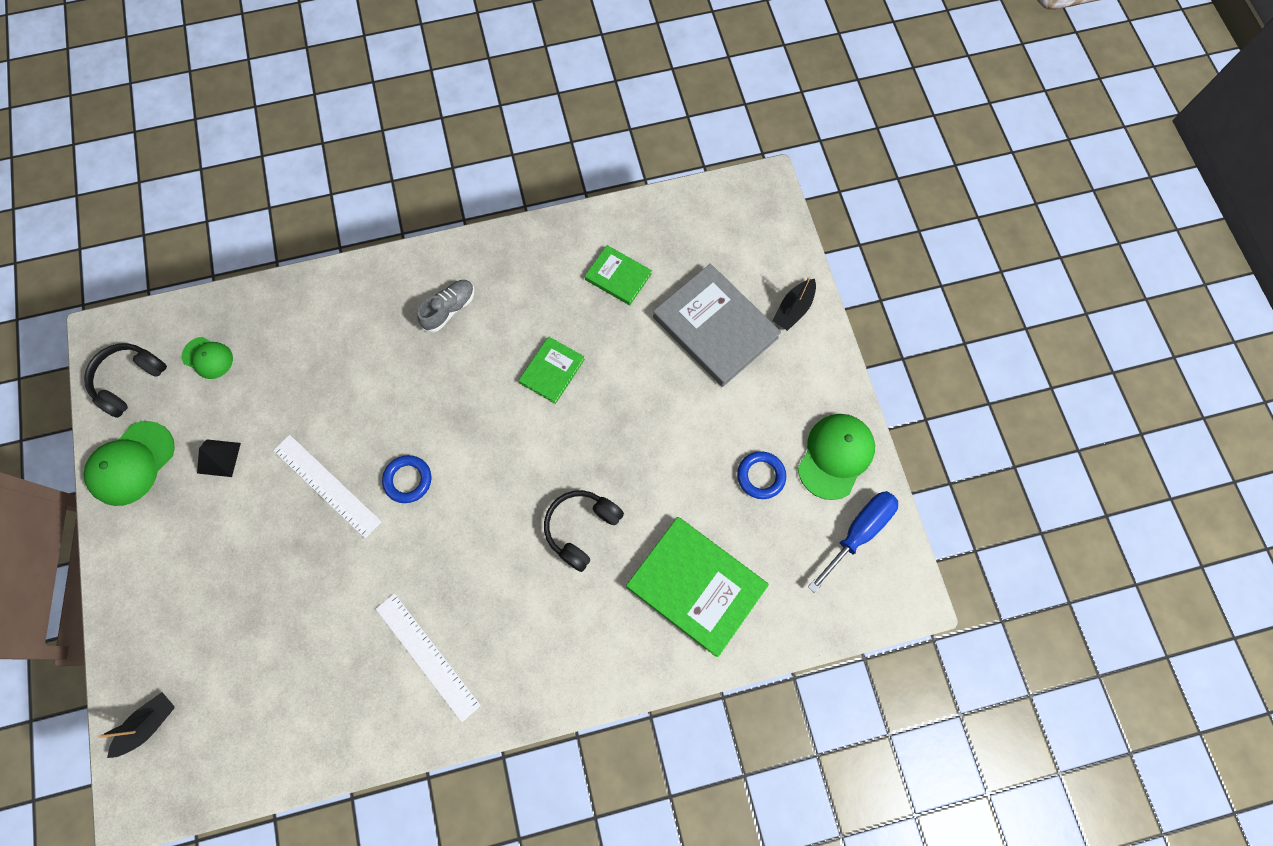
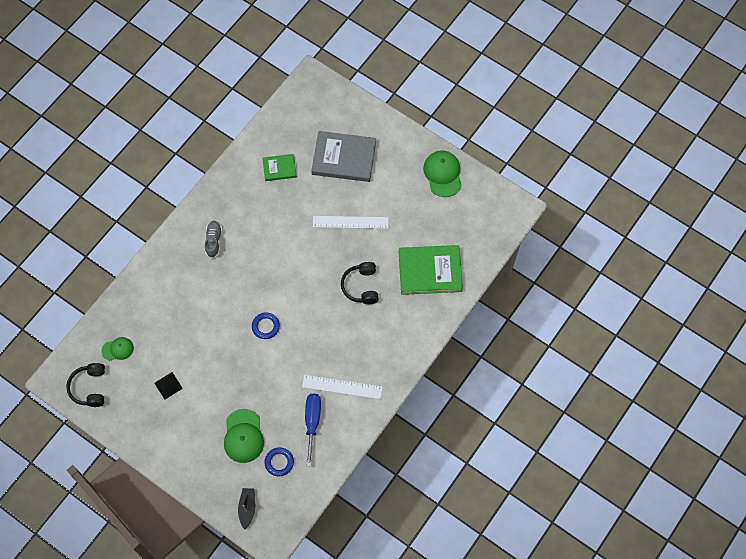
camera: 40 degrees left, 5 degrees down
(132, 463) = (129, 420): green cap -> green cap (243, 436)
(327, 485) = (231, 357): white ruler -> white ruler (350, 222)
(552, 371) = (287, 232): green book -> none
(761, 476) = (418, 206): blue ring -> blue ring (279, 462)
(793, 309) = (371, 124): black boat -> none
(858, 532) = (478, 198): blue screwdriver -> blue screwdriver (312, 422)

